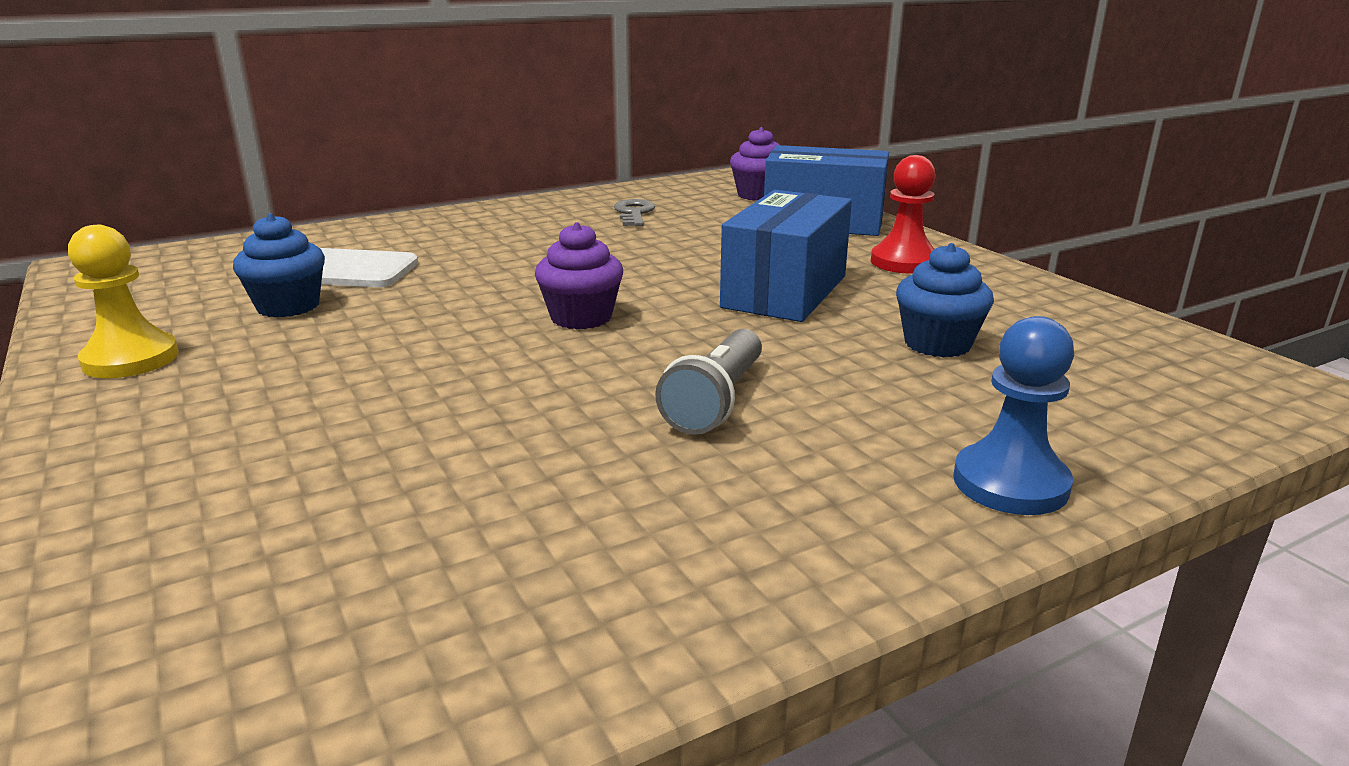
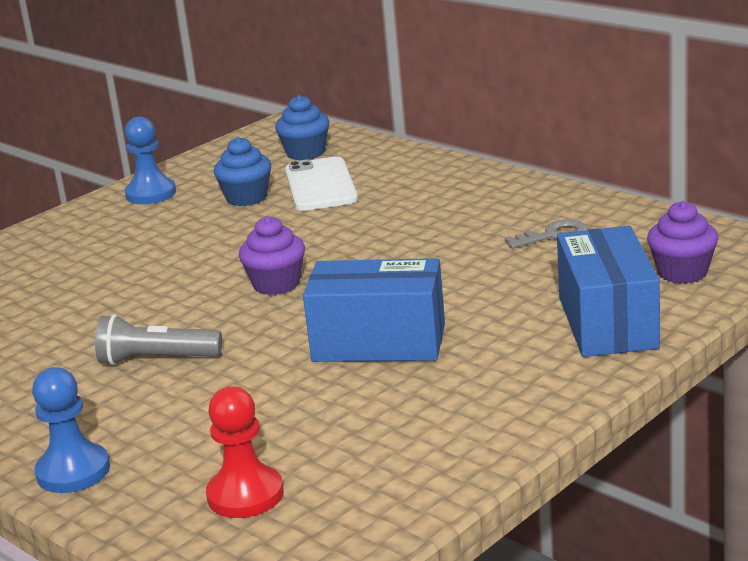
camera: 75 degrees right, 0 degrees up
(131, 359) = (151, 194): yellow pawn -> blue pawn
(904, 262) = (502, 382): red pawn -> red pawn (245, 495)
(937, 344) = (294, 422): blue cupcake -> blue cupcake (305, 153)

